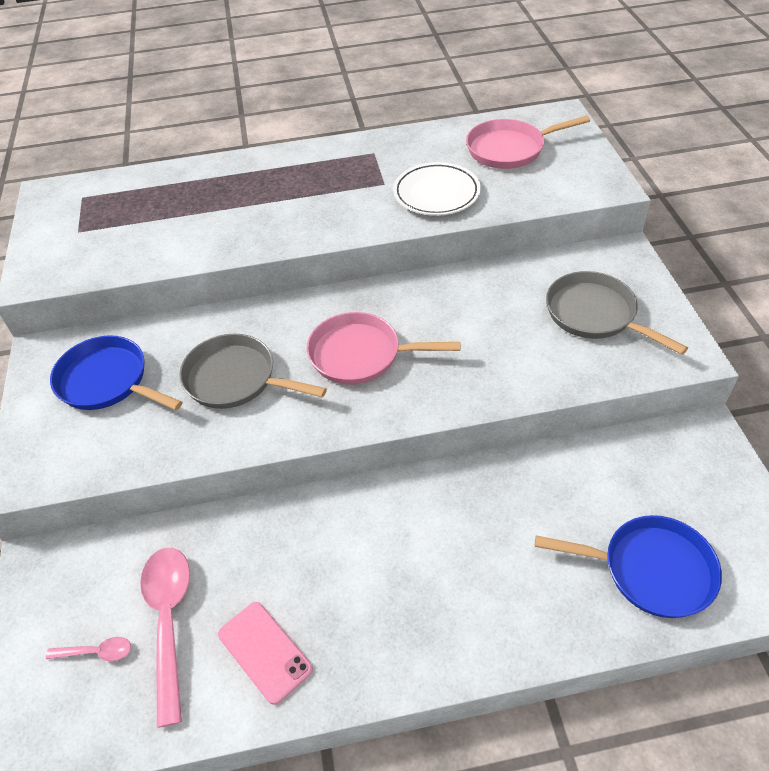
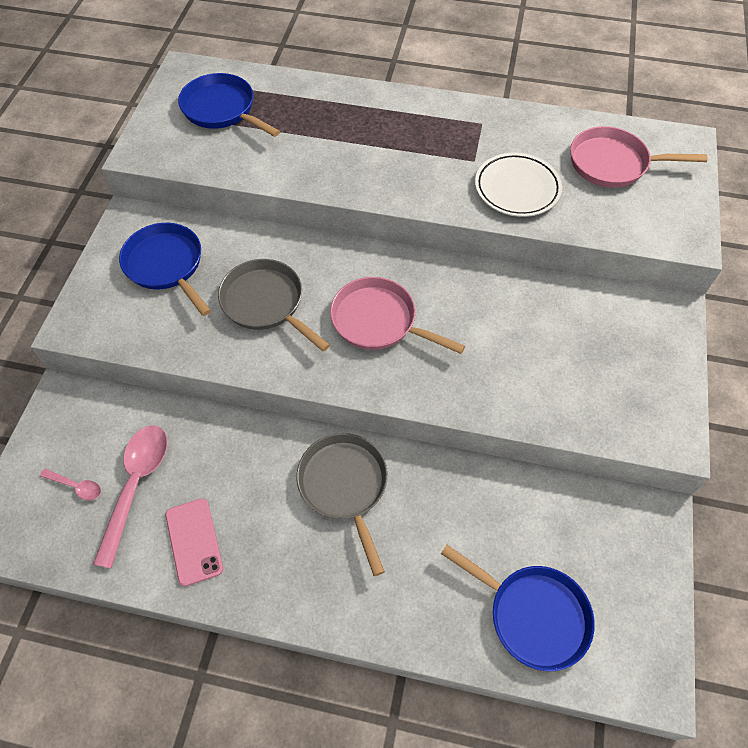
camera: 20 degrees right, 10 degrees up
(106, 215) = (222, 110): none -> blue pan
(595, 315) = (608, 364): grey pan -> grey pan (345, 486)

